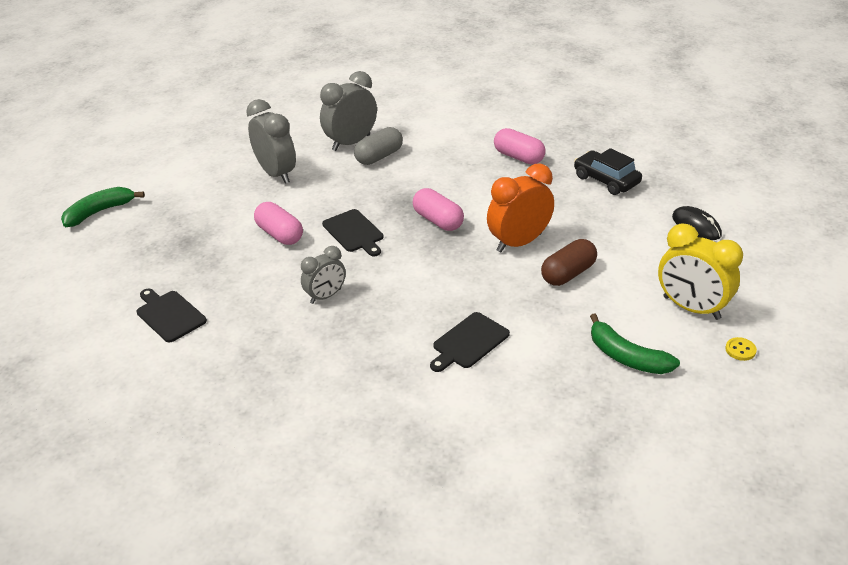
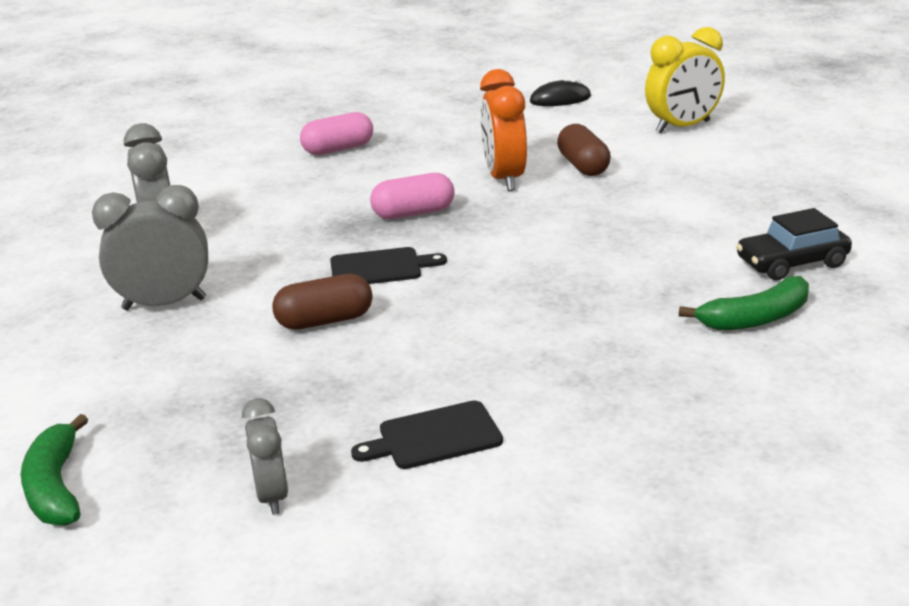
camera: 65 degrees left, 10 degrees down
(280, 234) = (325, 321): pink capsule -> brown capsule
(326, 296) = (500, 306): grey clock -> grey clock (272, 496)
(379, 156) = (224, 226): grey capsule -> none
(469, 342) = (658, 234): black cutting board -> none
(606, 180) = (438, 118): black car -> black car (792, 263)
(626, 357) = (734, 166): green banana -> green banana (755, 318)
(740, 350) = (755, 122): yellow button -> none

